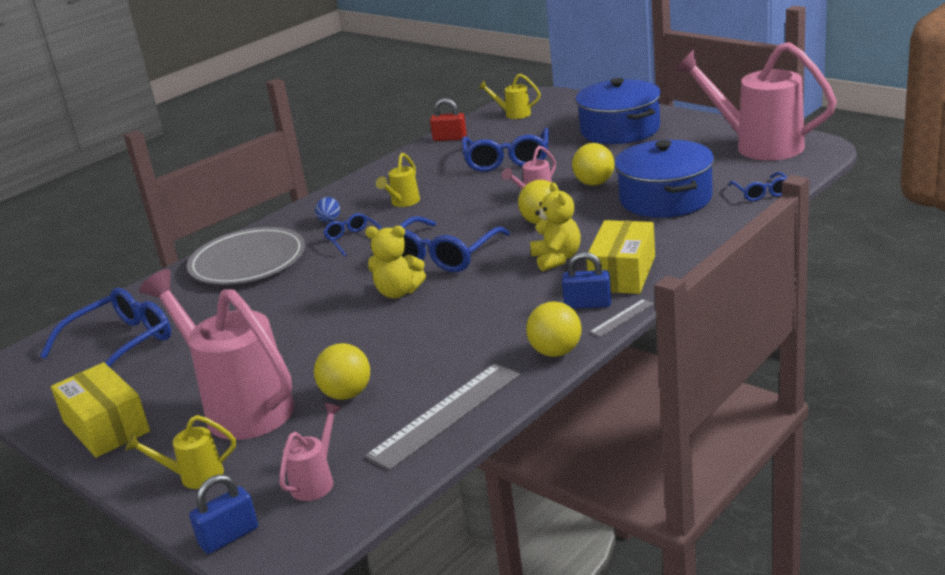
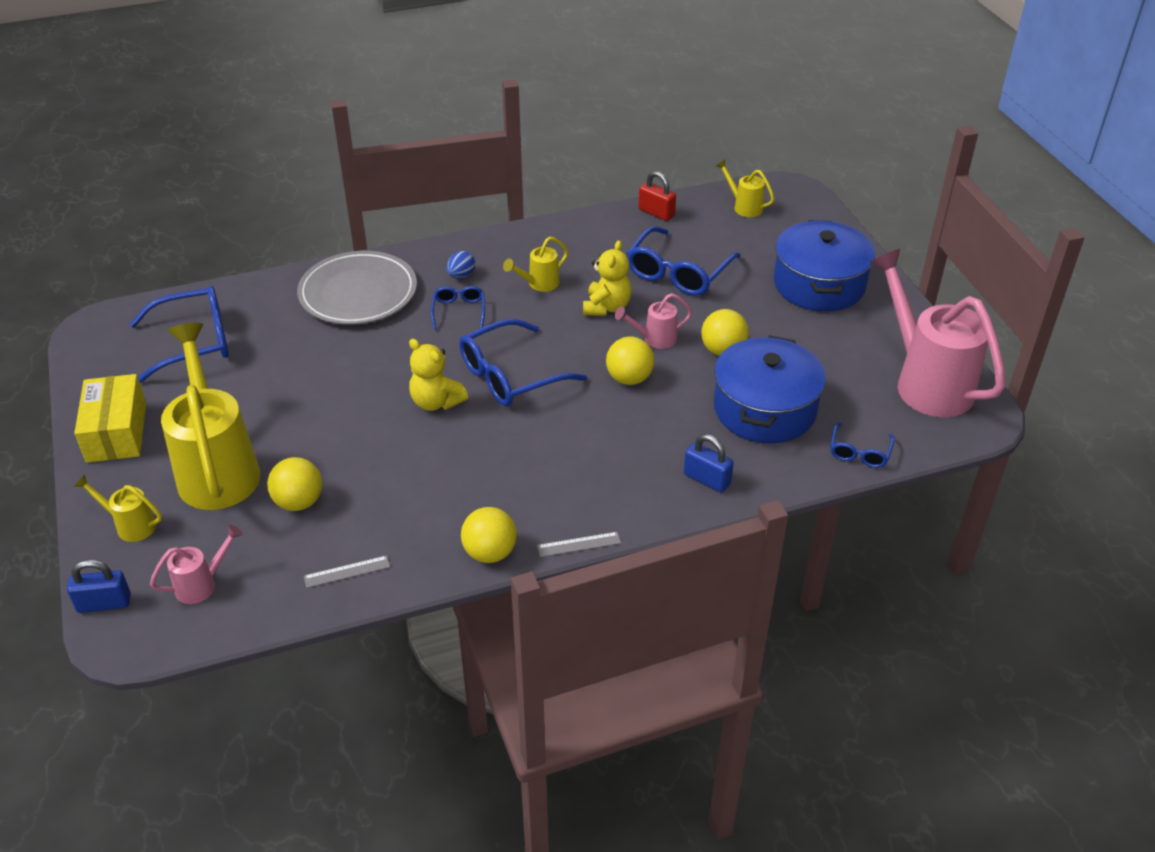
camera: 25 degrees right, 15 degrees up
(240, 406) = (217, 467): pink watering can -> yellow watering can
(445, 414) = (347, 571): grey ruler -> grey ruler, size x0.47
(557, 259) = (596, 436): yellow teddy bear -> yellow teddy bear (607, 307)
(588, 304) = (567, 510): blue padlock -> blue padlock (707, 479)
(622, 273) = (632, 488): yellow box -> none

